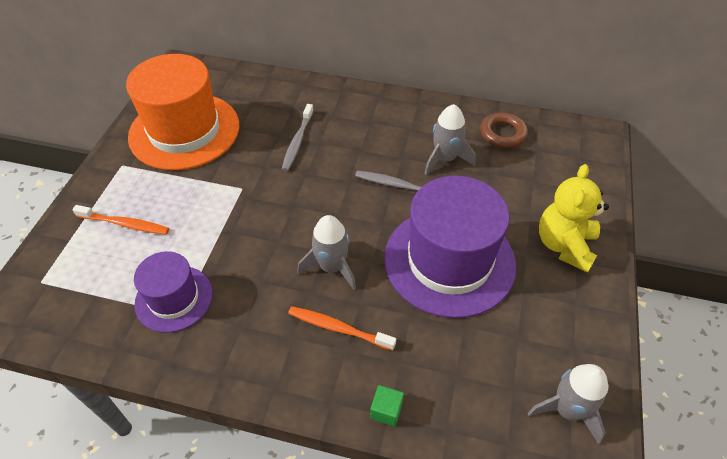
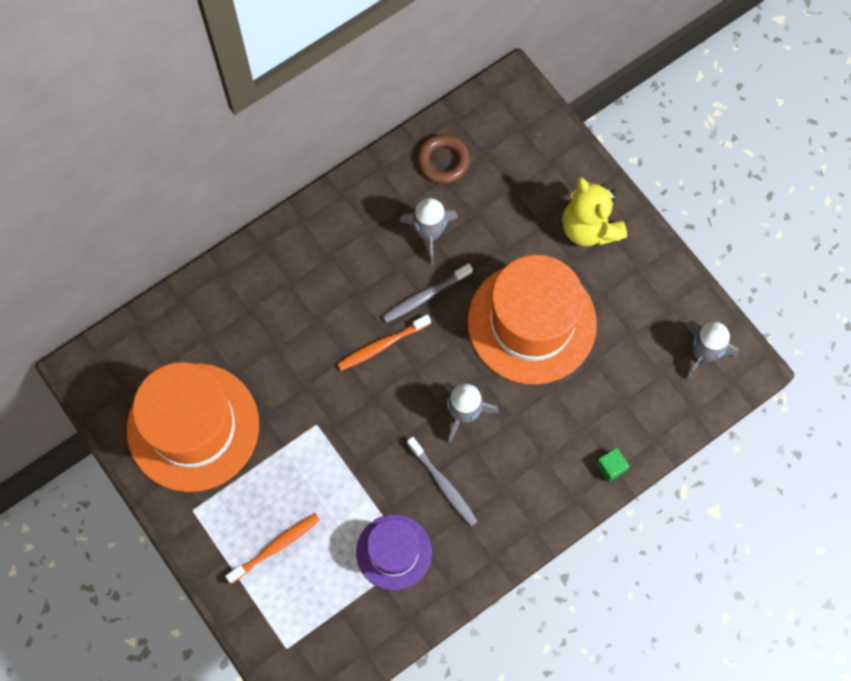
camera: 50 degrees left, 20 degrees up
(297, 142) = (299, 338): grey toothbrush -> grey toothbrush (443, 485)
(338, 328) = (522, 450): orange toothbrush -> orange toothbrush (381, 345)
(449, 261) = (532, 322): purple hat -> orange hat

